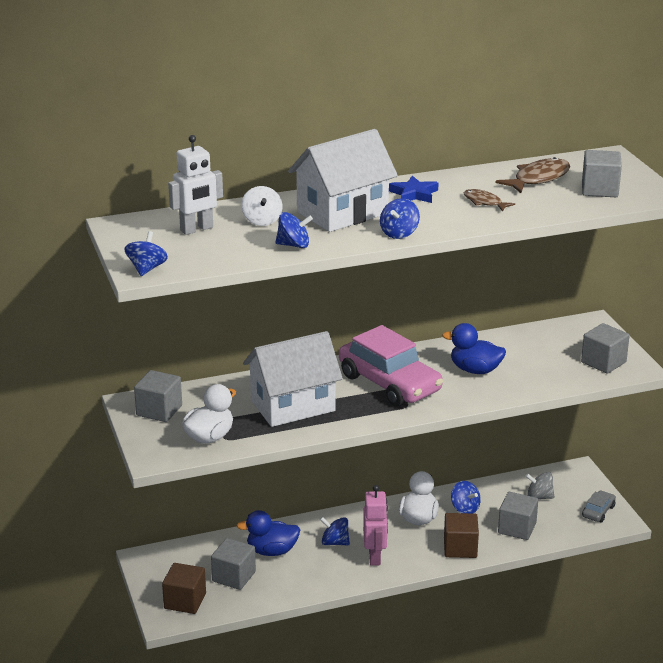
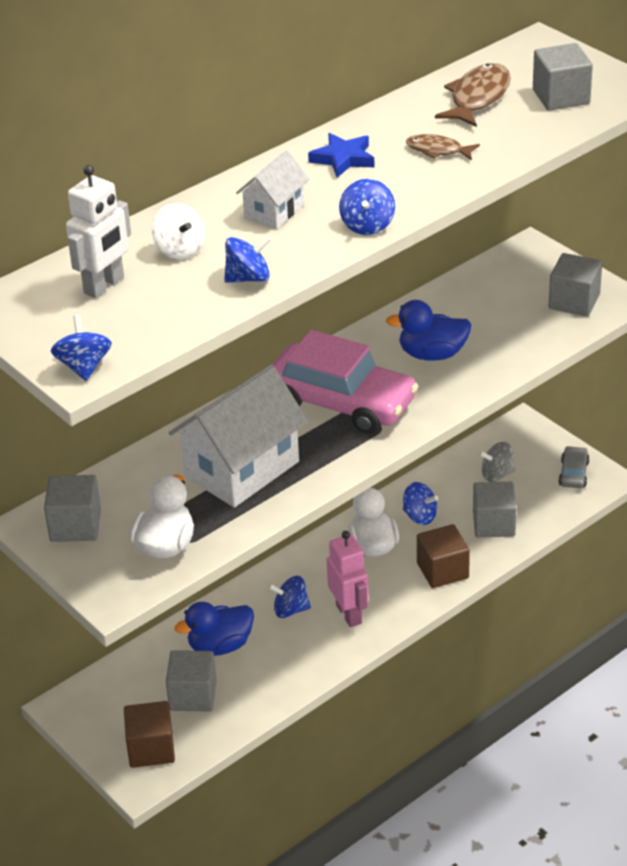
camera: 20 degrees left, 10 degrees up
(342, 213) = (274, 211): white house -> white house, size x0.51

